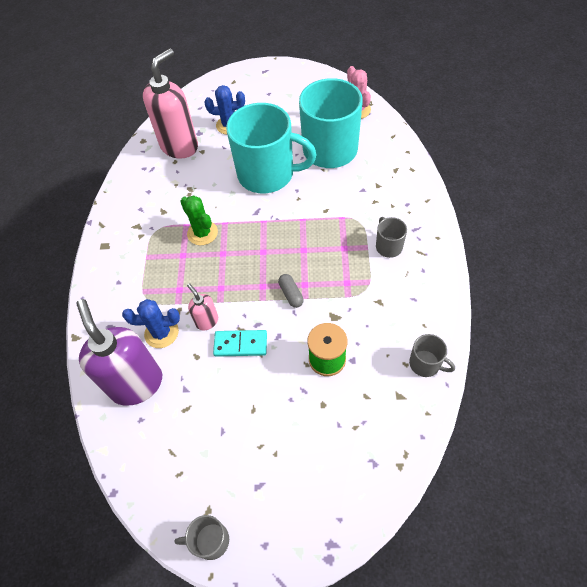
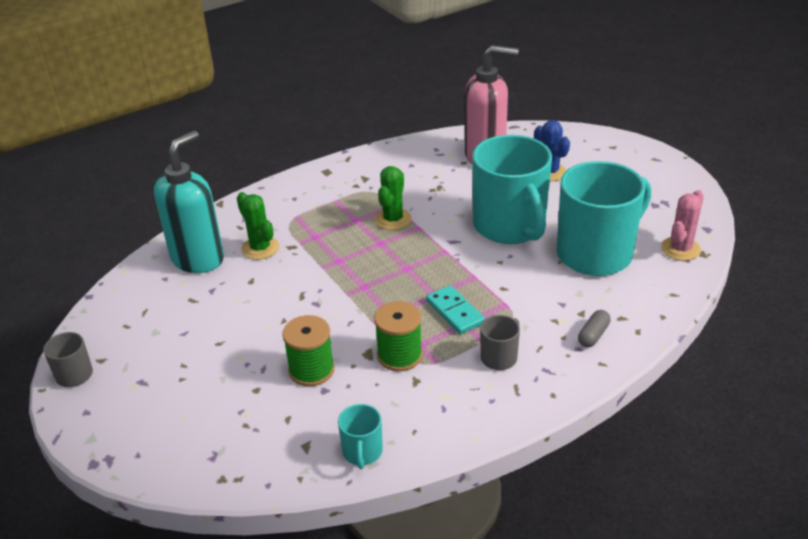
camera: 55 degrees right, 20 degrees down
(136, 383) = (198, 259): purple soap dispenser -> turquoise soap dispenser
(161, 333) = (260, 248): blue cactus -> green cactus
(207, 321) = (294, 269): pink soap dispenser -> none
(240, 344) = (284, 302): turquoise domino -> turquoise domino (455, 312)
(291, 294) = (370, 310): grey capsule -> grey capsule (593, 335)
(349, 299) = (399, 355): none -> green spool
(425, 364) = (362, 452): grey mug -> turquoise mug

